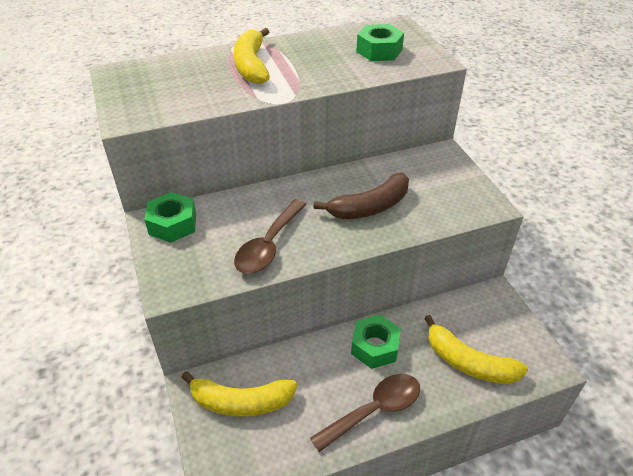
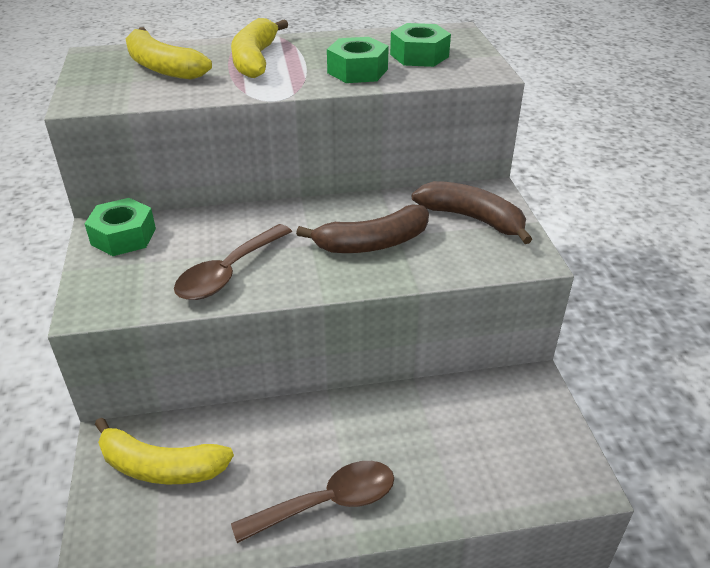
camera: 10 degrees right, 5 degrees down
(375, 347) = (353, 424): green nut -> green nut (357, 71)
(437, 177) = (472, 219): none -> brown banana
(468, 362) = (472, 462): yellow banana -> yellow banana (162, 67)

